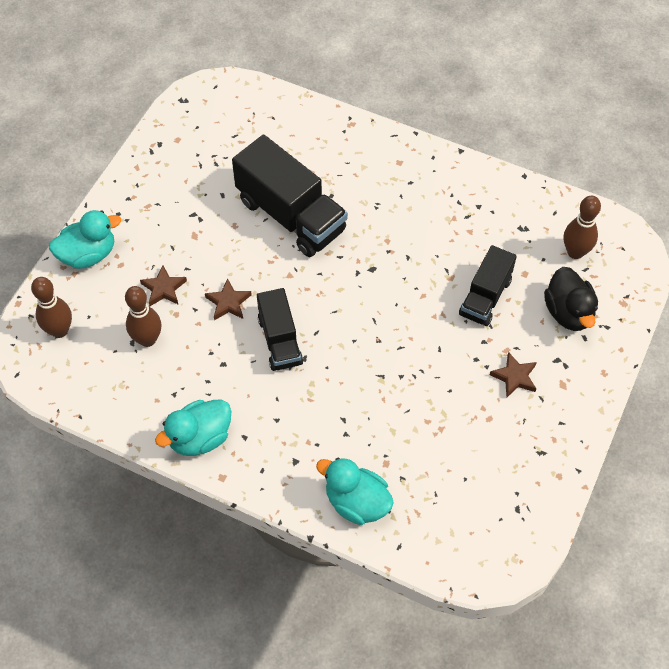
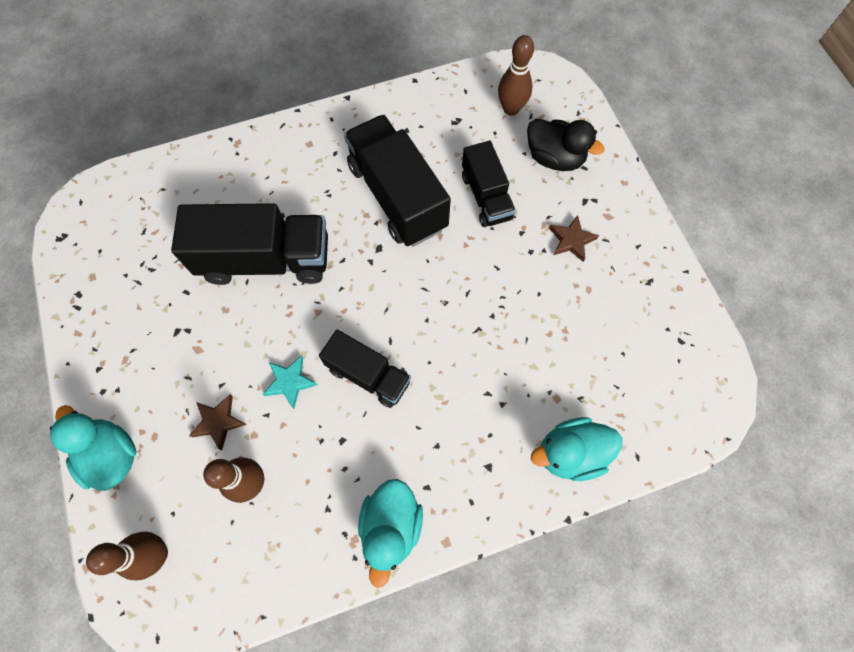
camera: 45 degrees left, 10 degrees up
(88, 254) = (112, 455): turquoise duck -> turquoise duck turned 60 degrees counterclockwise
(228, 302) = (290, 382): brown star -> turquoise star
(421, 246) = (397, 197): none -> black truck

